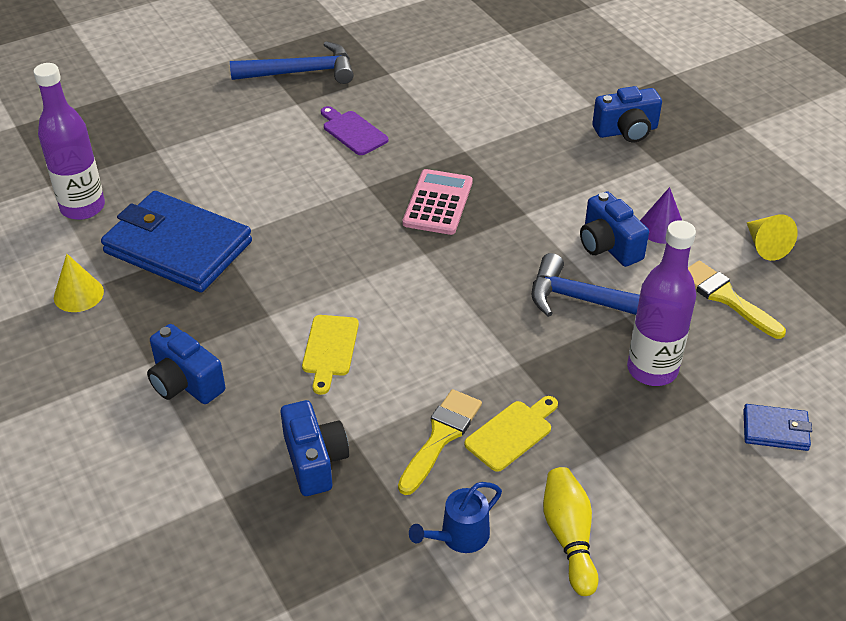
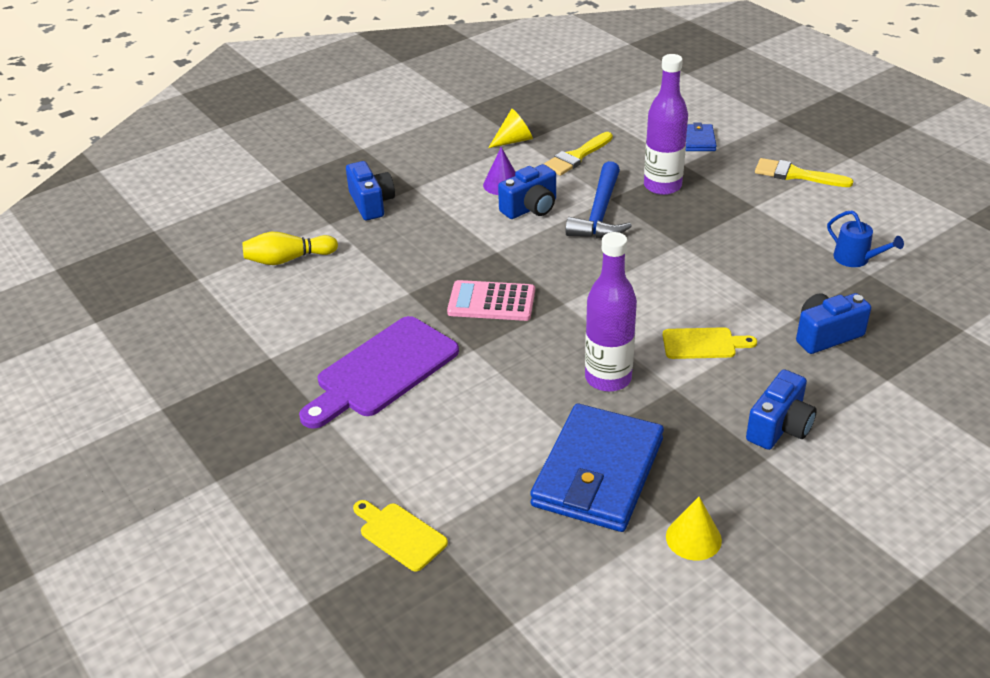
camera: 95 degrees left, 5 degrees down
(83, 207) = (549, 575): purple bottle -> purple bottle (608, 378)
(301, 72) = (265, 428): blue hammer -> none
(353, 131) = (382, 371): purple cutting board -> purple cutting board, size x1.90
(441, 437) = (771, 275): yellow brush -> yellow brush (796, 175)
(512, 433) = (751, 243): yellow cutting board -> yellow cutting board (400, 534)
(569, 537) = (830, 214): yellow bowling pin -> yellow bowling pin (288, 259)

